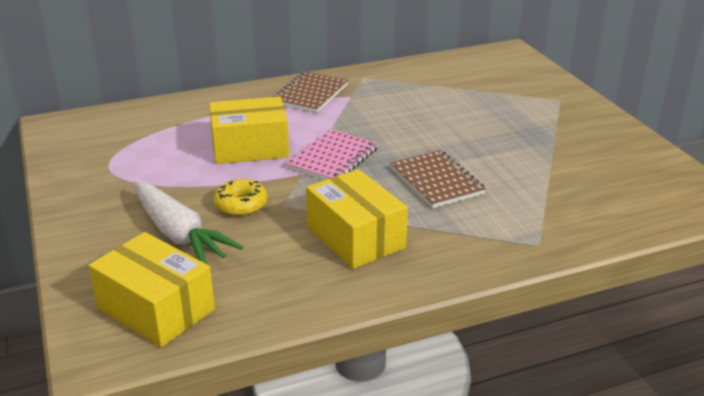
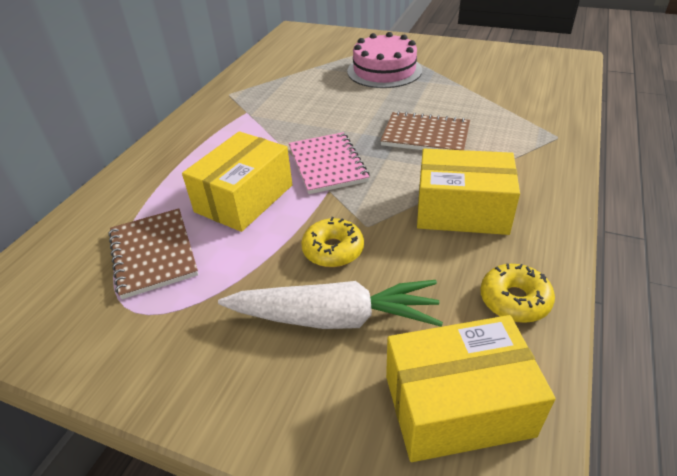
camera: 45 degrees left, 10 degrees up
(279, 297) = (514, 300): none -> yellow donut
(310, 94) = (210, 128): brown notebook -> brown notebook (153, 254)
(512, 119) = (384, 70): none -> pink cake

